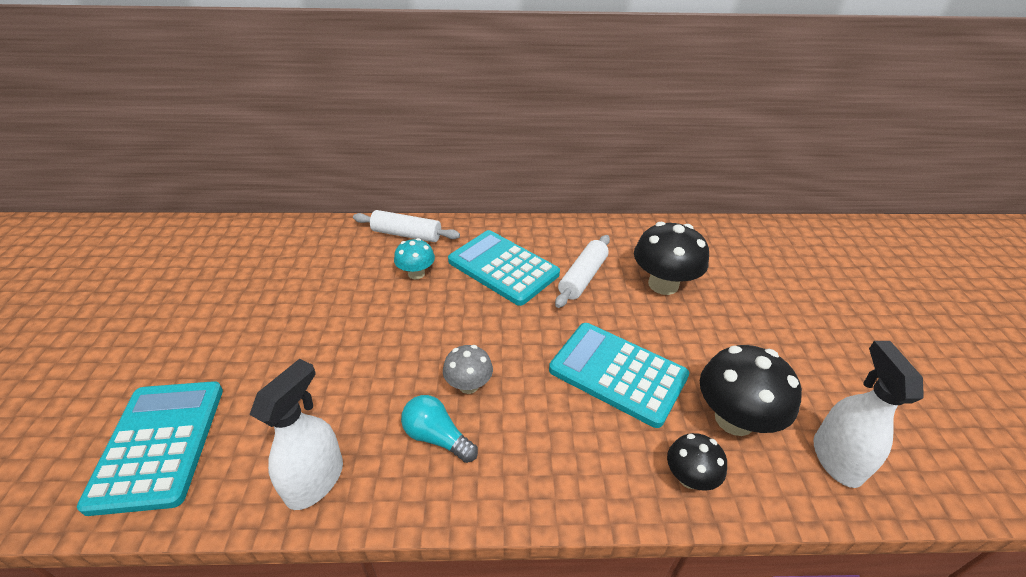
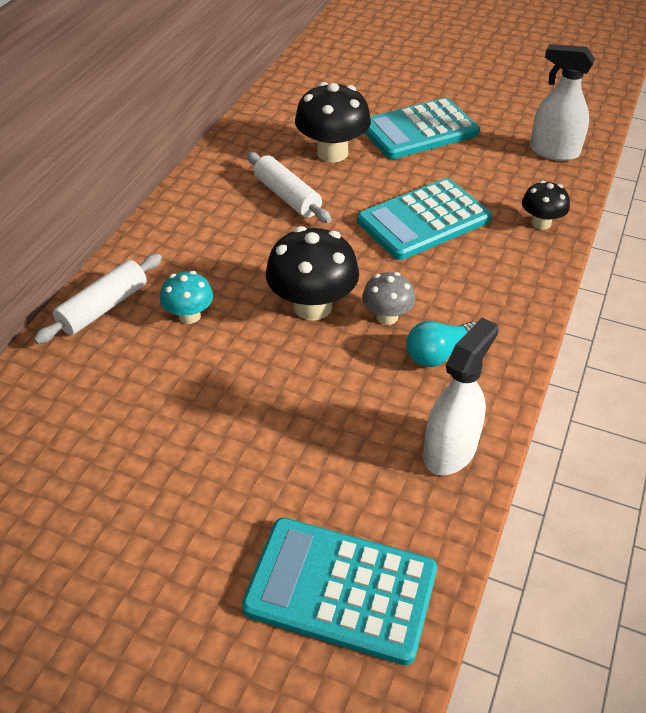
camera: 65 degrees left, 5 degrees up
(315, 480) = (450, 451): white spray bottle -> white spray bottle turned 75 degrees clockwise
(503, 268) = (231, 245): turquoise calculator -> turquoise calculator (419, 130)
(734, 419) = (500, 180): black mushroom -> black mushroom (312, 306)

